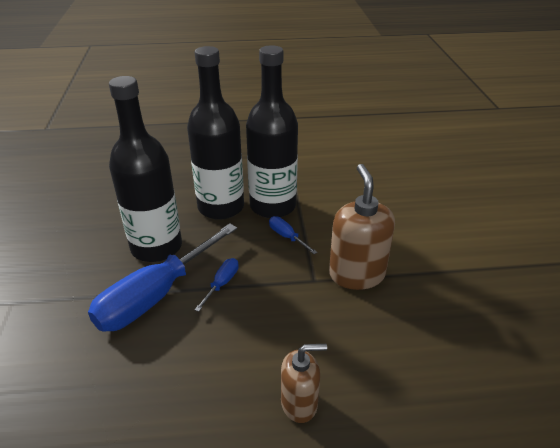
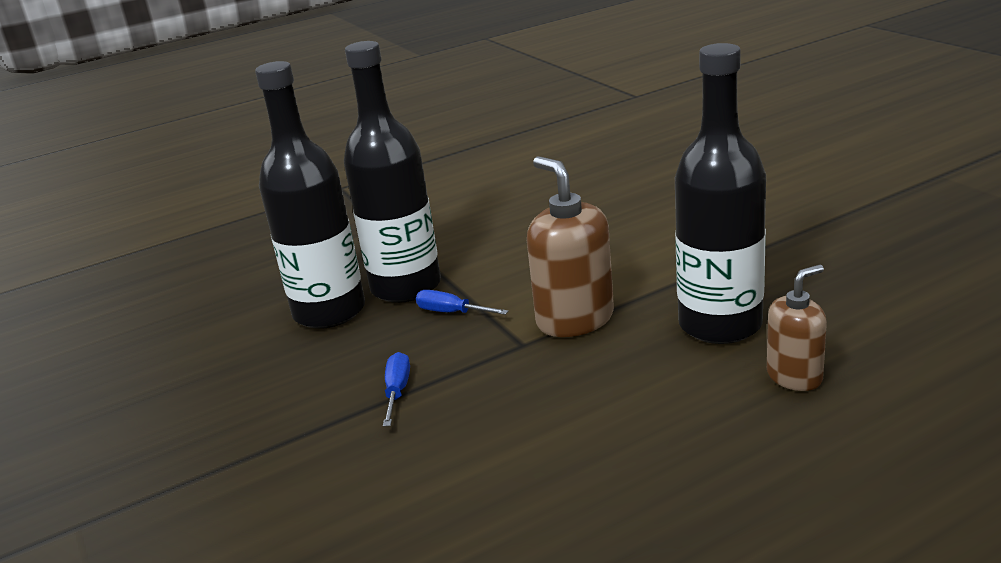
camera: 20 degrees left, 10 degrees down
(156, 247) = (265, 386): black bottle -> black bottle (720, 324)
(156, 295) = (309, 436): blue screwdriver -> none
(299, 403) = (595, 468): brown soap dispenser -> brown soap dispenser (794, 376)

